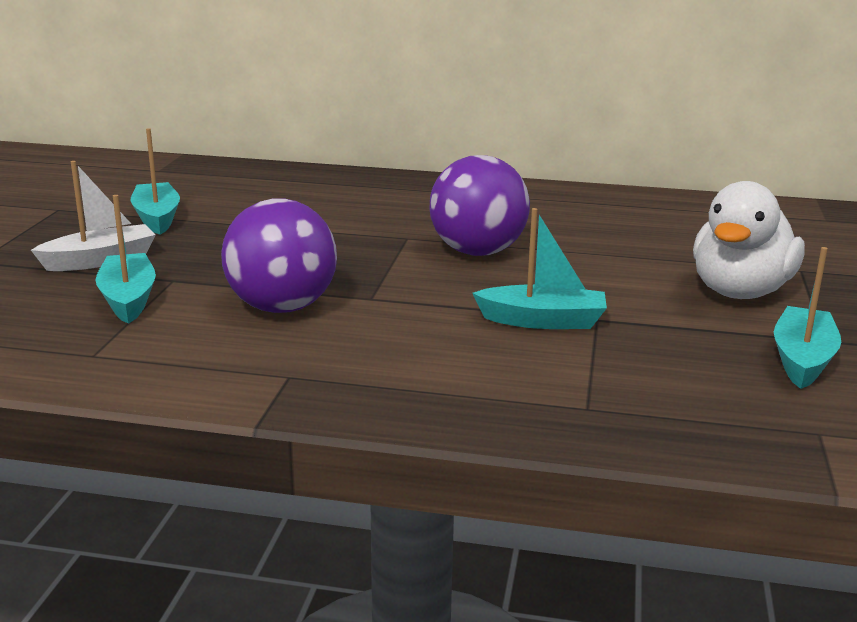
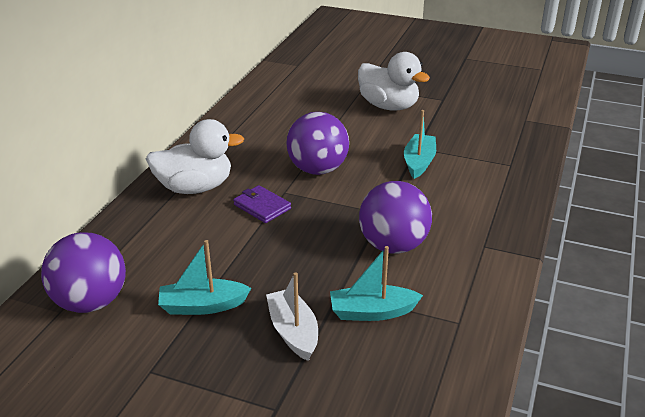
camera: 80 degrees left, 10 degrees up
(171, 178) = (91, 302): none -> purple ball
(365, 228) = (262, 206): none -> purple wallet
(399, 194) = (195, 188): none -> white duck
(802, 360) = (463, 108): turquoise boat -> none

